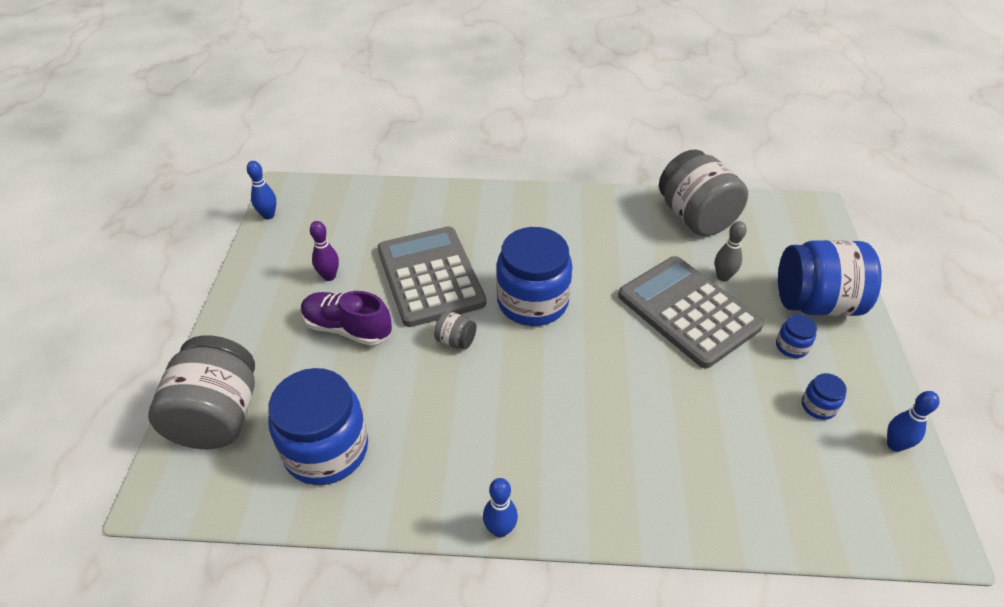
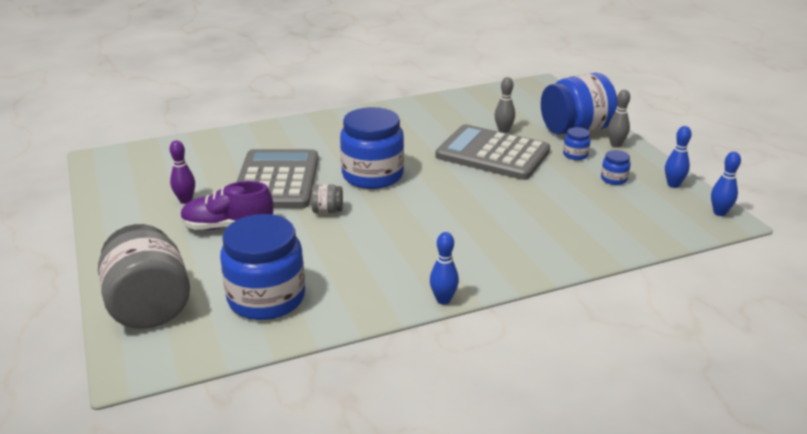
camera: 25 degrees left, 15 degrees down
(268, 215) = (95, 177): blue bowling pin -> blue bowling pin (719, 213)
(430, 276) = (277, 180): grey calculator -> grey calculator turned 45 degrees clockwise
(695, 217) = (461, 105): grey jar -> none
(855, 346) = (616, 145): none -> grey bowling pin

